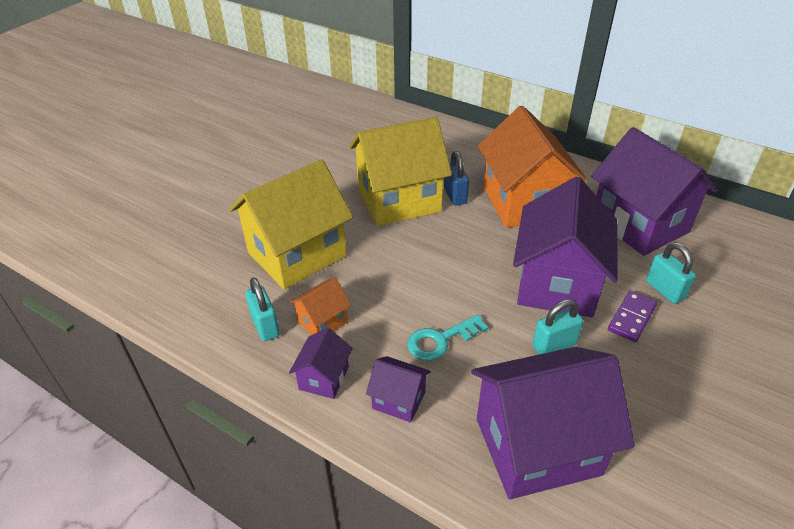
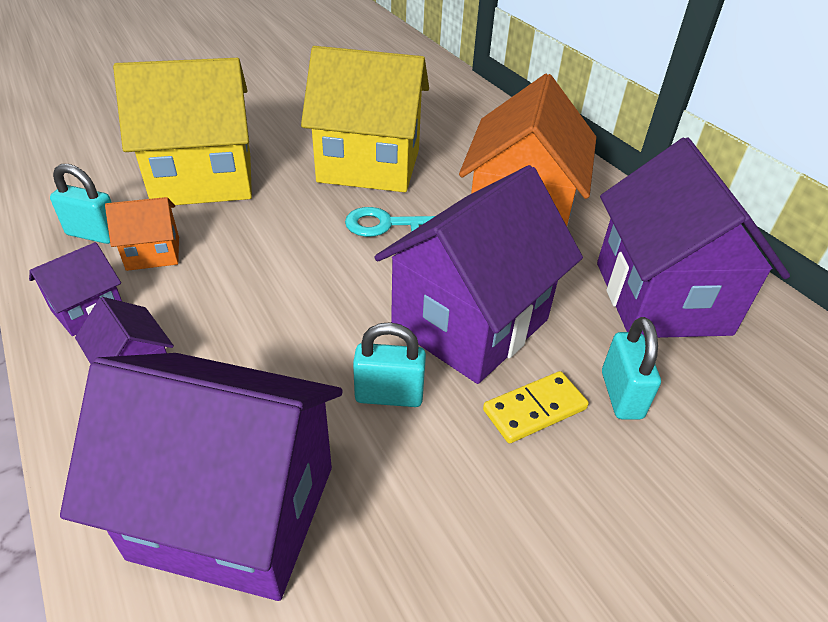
camera: 25 degrees right, 0 degrees up
(265, 326) = (94, 234): turquoise padlock -> turquoise padlock turned 75 degrees counterclockwise
(441, 340) = (256, 327): turquoise key -> turquoise key (387, 225)
(455, 195) = (439, 182): blue padlock -> none
(631, 318) = (534, 409): purple domino -> yellow domino

